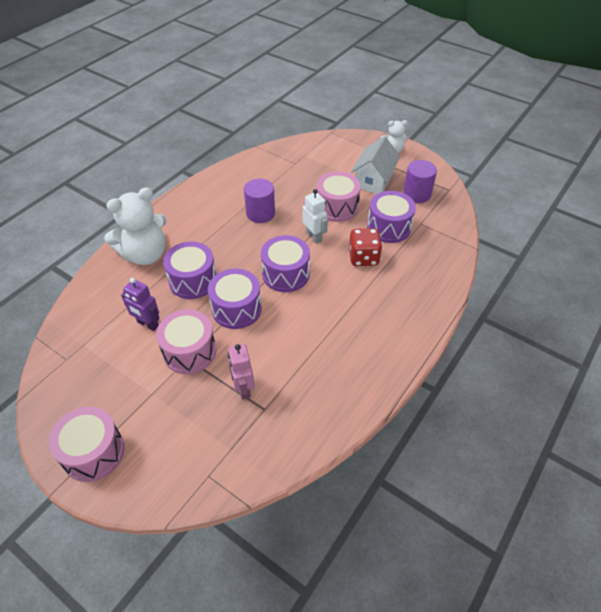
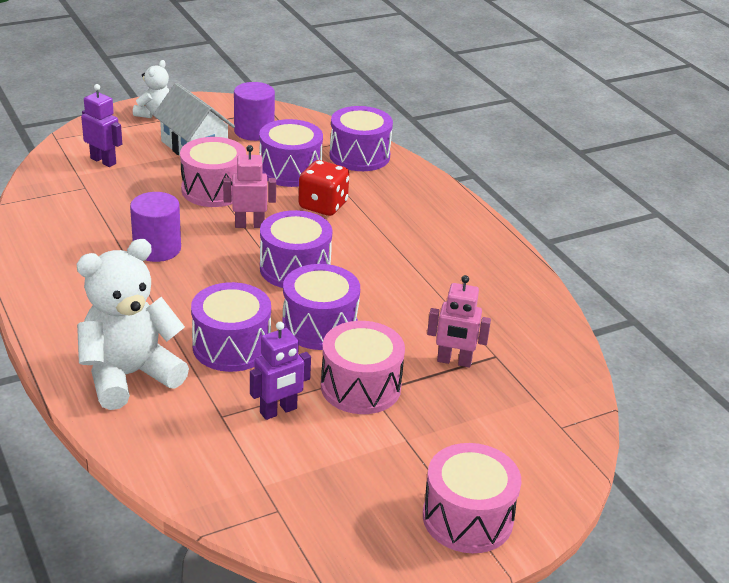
camera: 65 degrees left, 15 degrees down
(145, 254) = (129, 375): white teddy bear -> white teddy bear turned 120 degrees counterclockwise
(314, 236) = (249, 225): white robot -> pink robot
(326, 157) = (103, 161): none -> purple robot
(439, 250) = (359, 156): none -> purple drum

